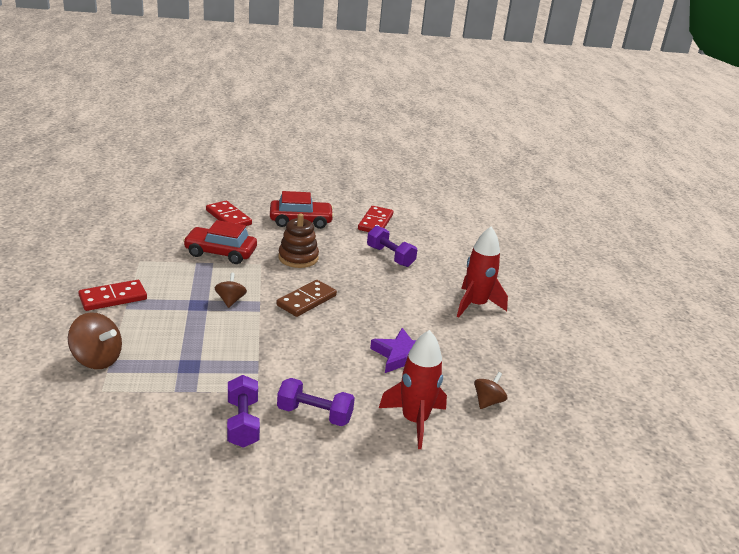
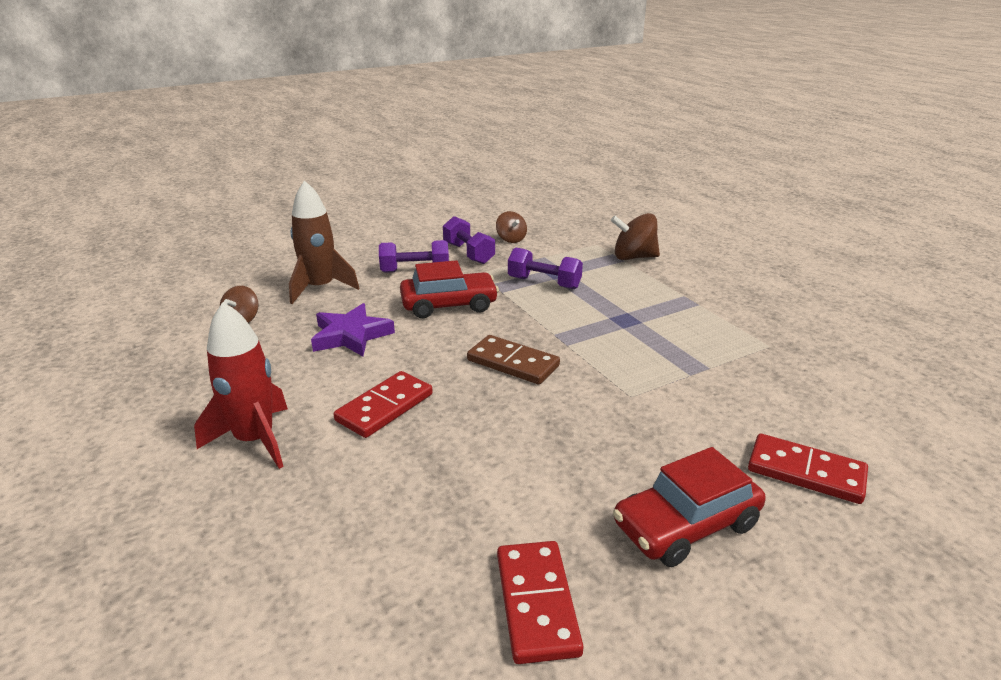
camera: 160 degrees right, 0 degrees up
(113, 298) = (712, 300): red domino -> red domino (385, 407)
(220, 253) = (704, 393): red car -> red car (449, 305)
(230, 300) = (599, 334): brown spinning top -> brown spinning top (511, 239)
(298, 258) = (592, 427): brown stacking toy -> none
(306, 300) = (513, 363): brown domino -> brown domino turned 75 degrees counterclockwise
(390, 256) = (443, 495): purple dumbbell -> purple dumbbell (544, 283)
(414, 421) = (320, 288): red rocket -> brown rocket

